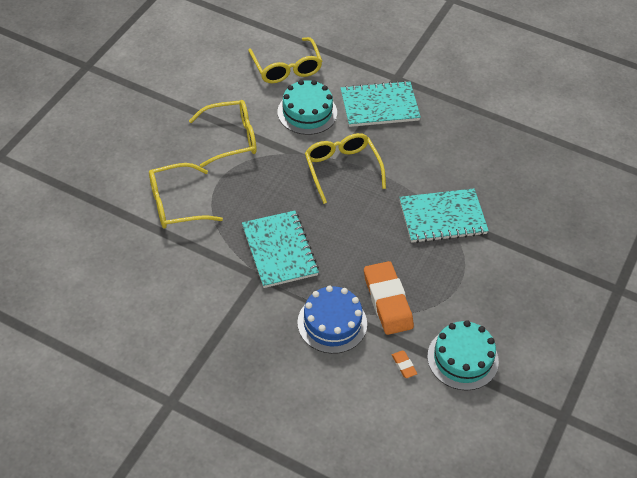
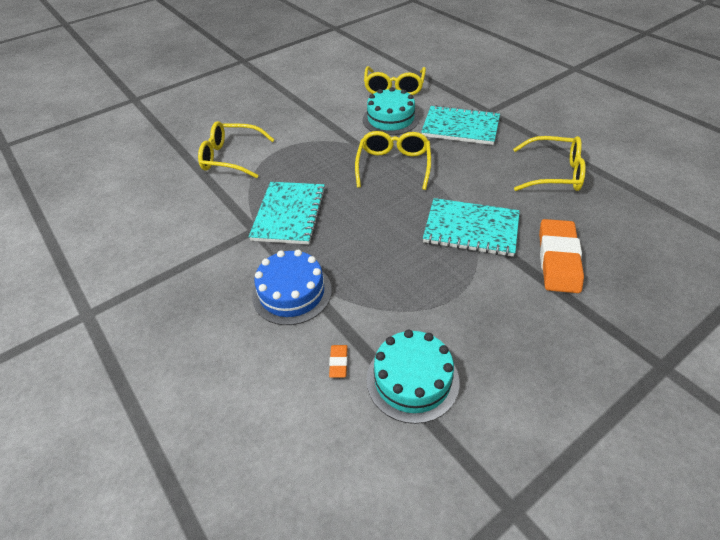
camera: 30 degrees right, 5 degrees down
(231, 138) = (313, 123): yellow glasses -> yellow glasses (554, 173)
(387, 301) = (363, 289): orange eraser -> orange eraser (558, 259)

